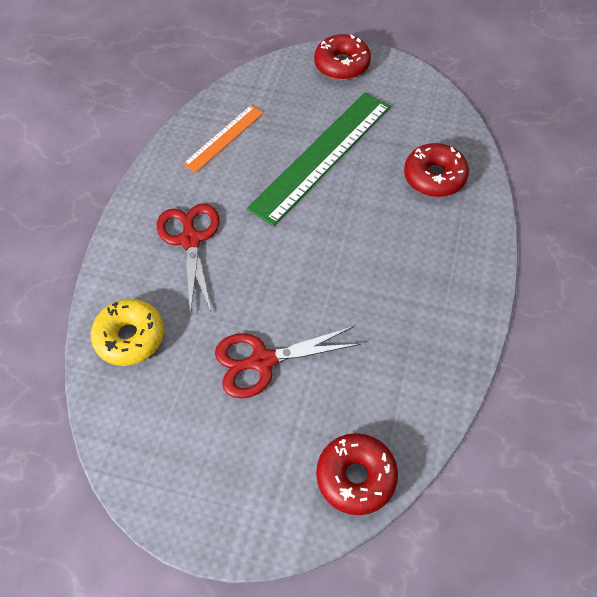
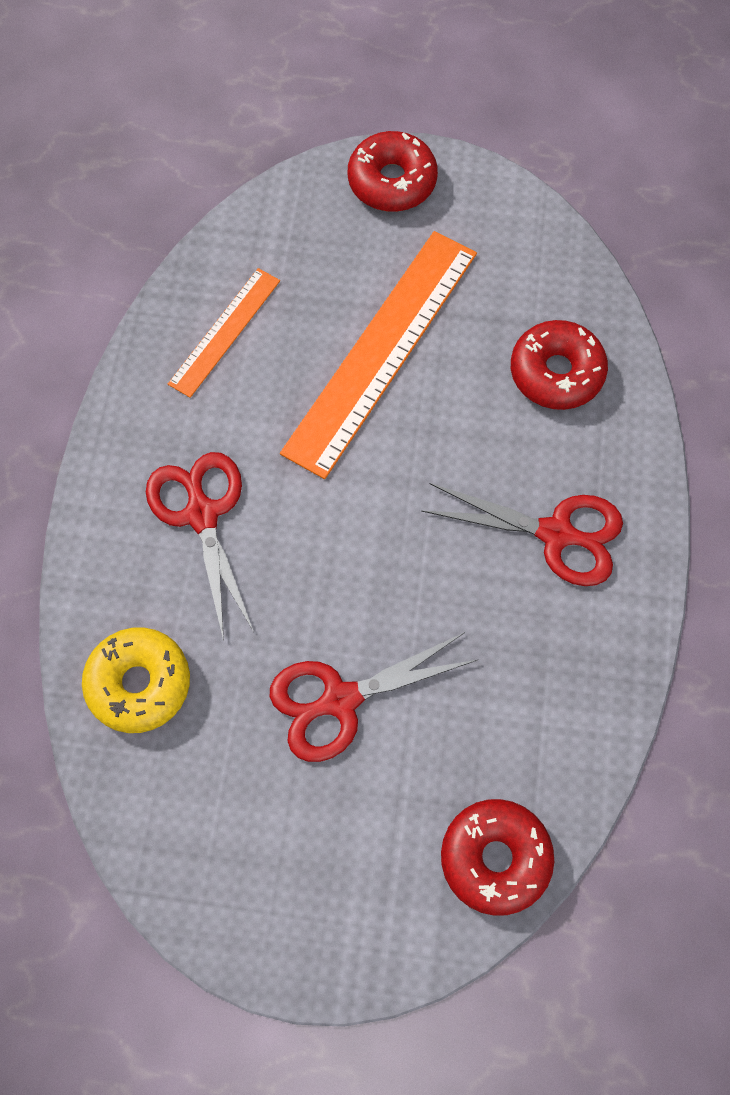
camera: 10 degrees left, 10 degrees up
(322, 156) = (382, 351): green ruler -> orange ruler
(423, 272) = (555, 533): none -> red scissors

